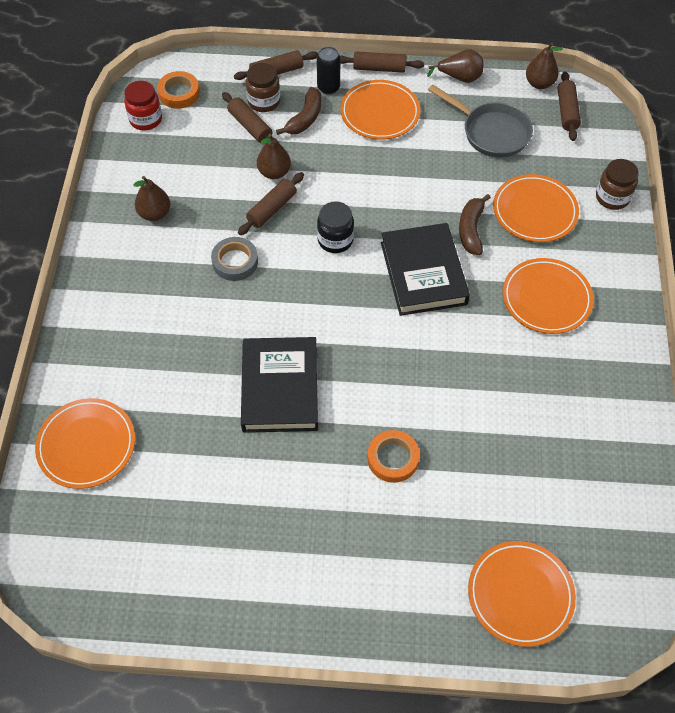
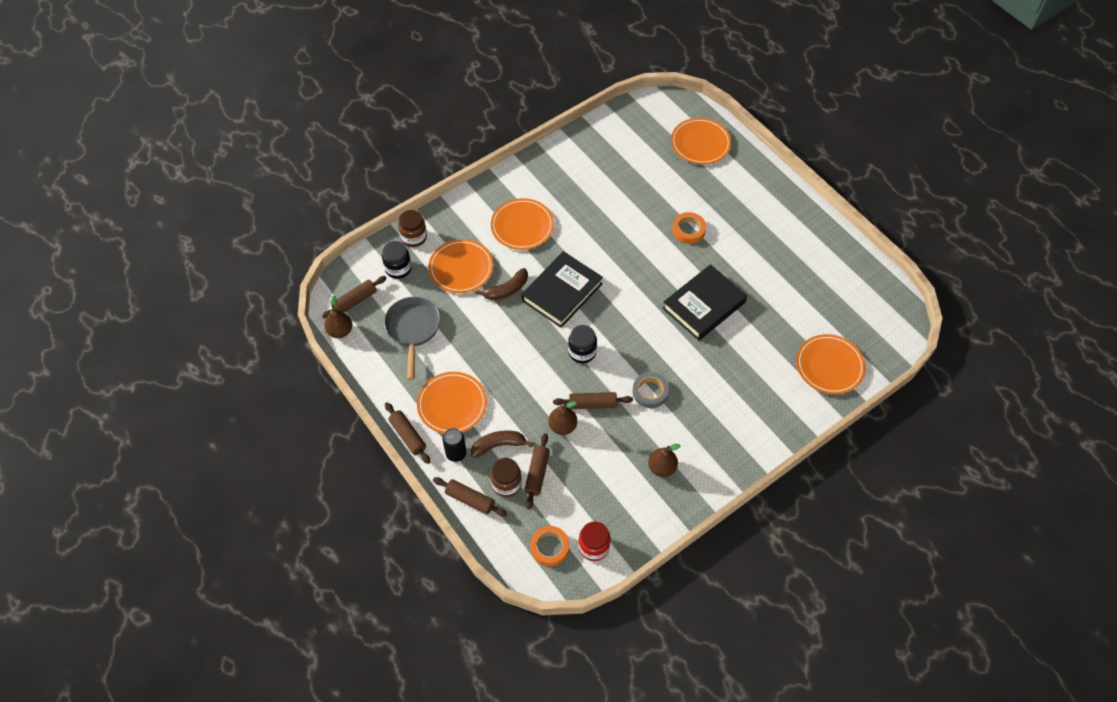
camera: 130 degrees left, 0 degrees up
(460, 77) = (374, 380): brown pear -> none
(579, 163) = (398, 268): none -> black jar

